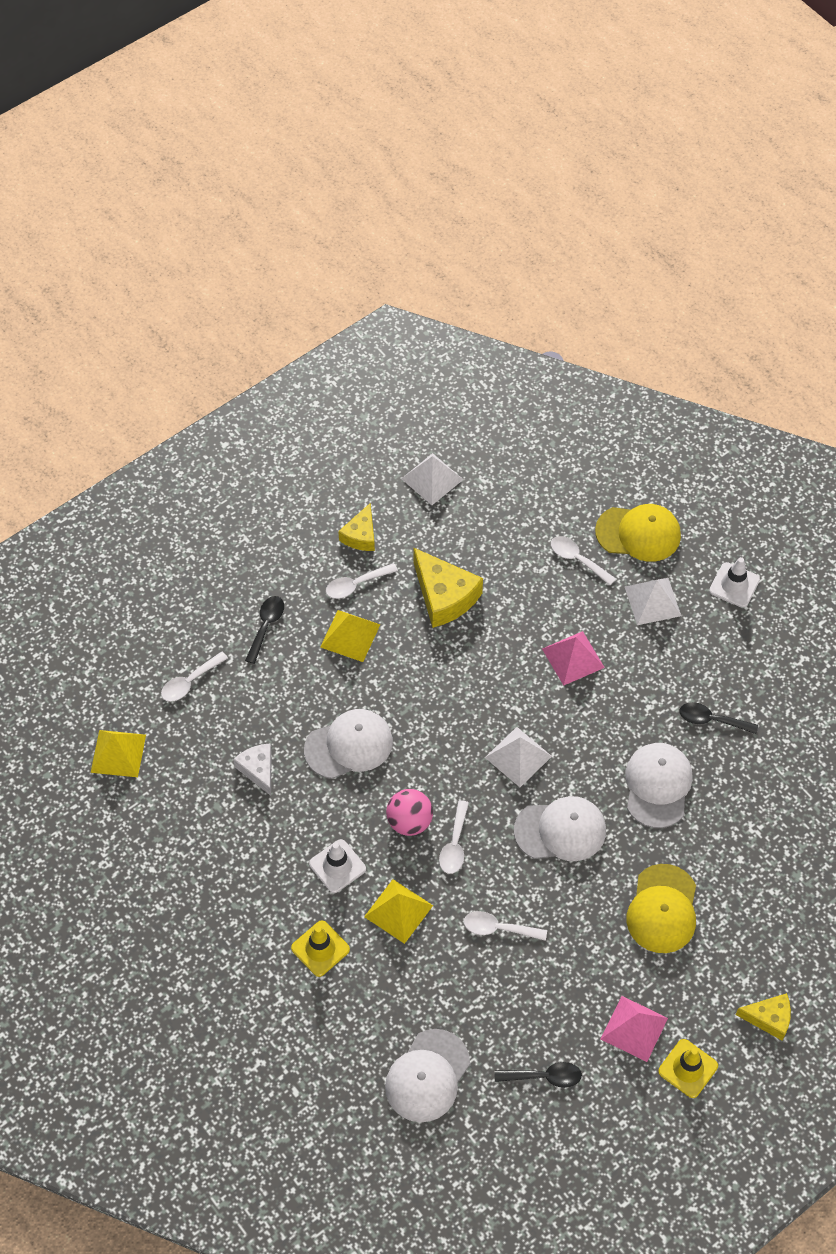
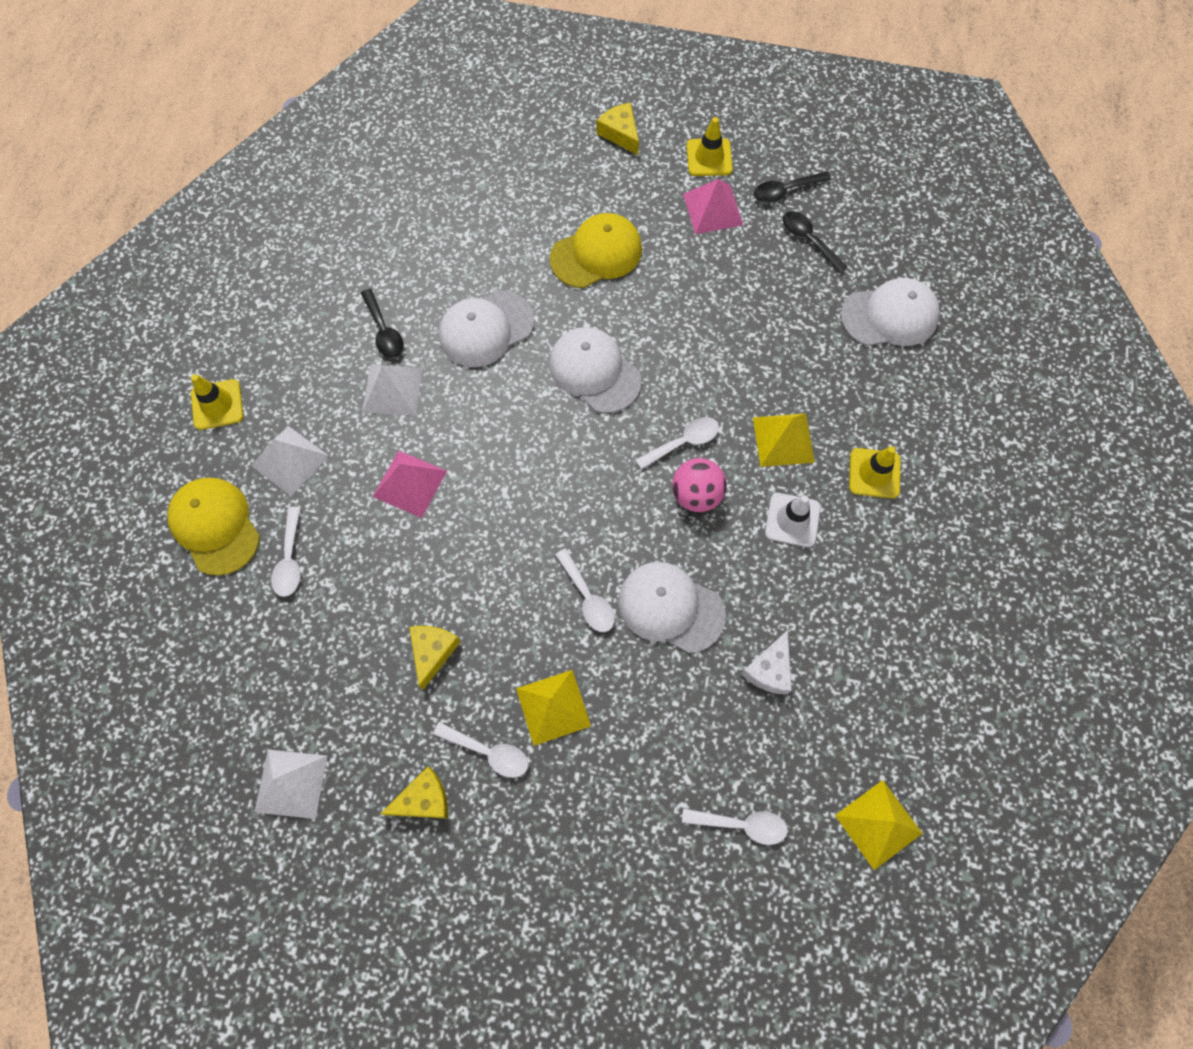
camera: 130 degrees left, 10 degrees up
(266, 626) = (613, 803): black spoon -> black spoon (785, 191)
(444, 596) = (433, 652): yellow cheese -> yellow cheese, size x0.60
(498, 928) = (725, 354): white spoon -> white spoon (588, 598)
(518, 756) = (553, 455): white pyramid -> white pyramid (392, 390)
(734, 585) = (217, 405): white traffic cone -> yellow traffic cone

